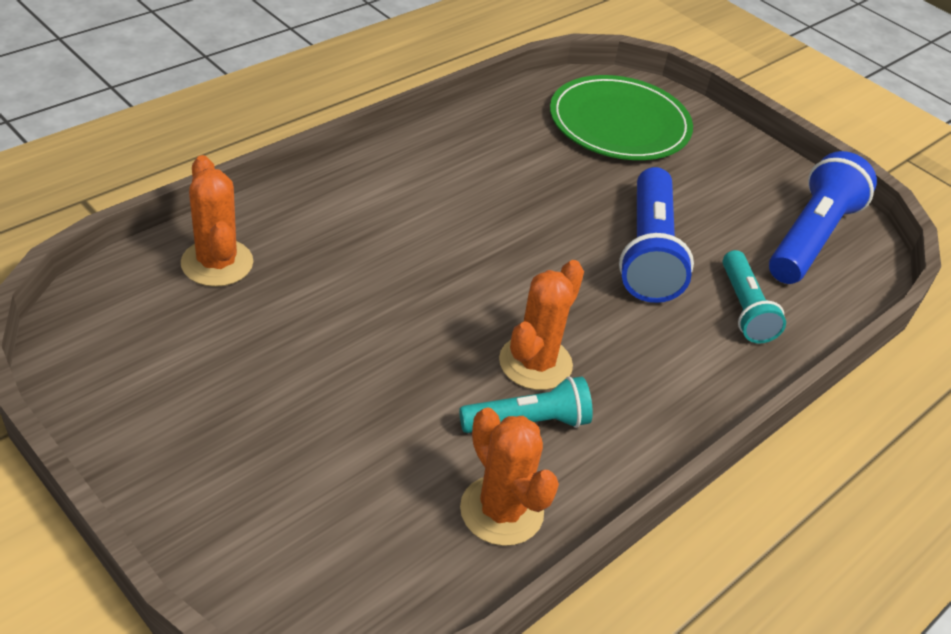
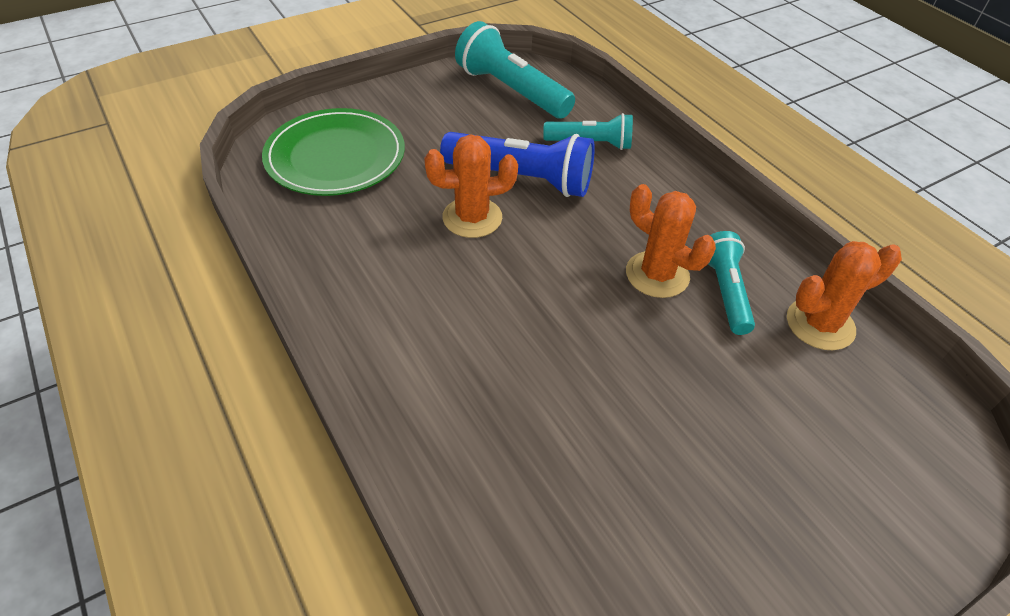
camera: 75 degrees left, 5 degrees up
(217, 263) = (512, 527): orange cactus -> orange cactus (472, 218)
(811, 238) = (511, 91): blue flashlight -> turquoise flashlight

